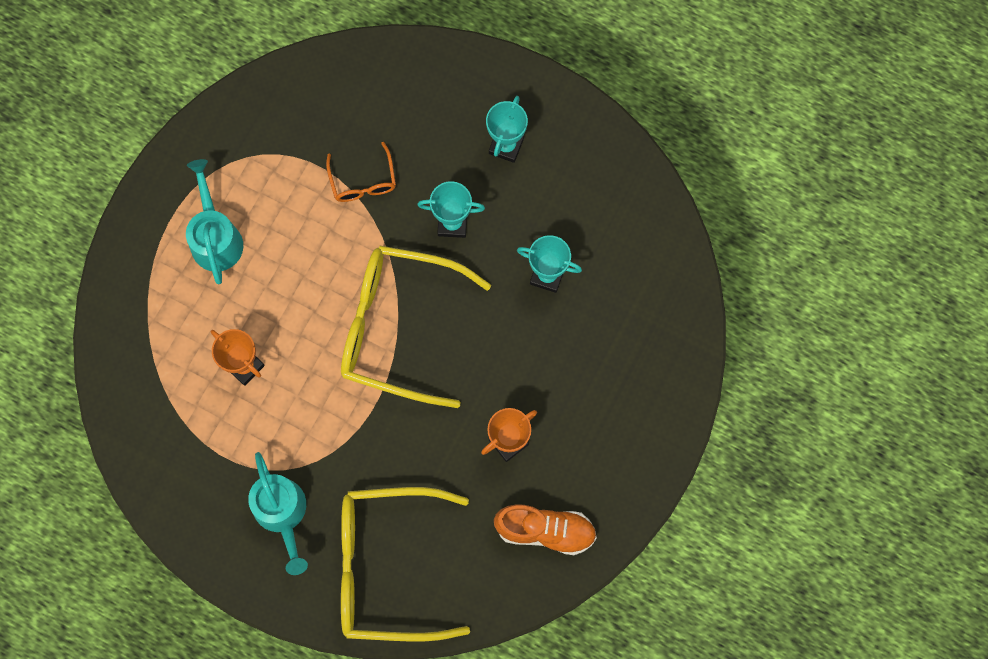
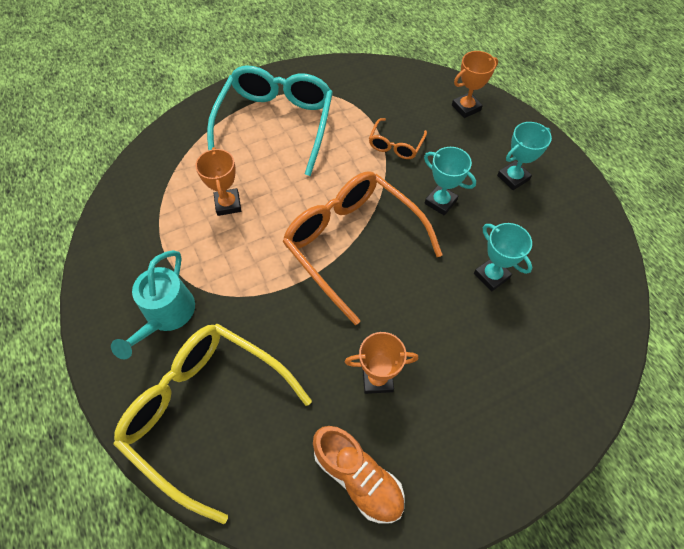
camera: 35 degrees right, 15 degrees down
(215, 237) = (275, 124): turquoise watering can -> turquoise glasses
(399, 327) = (352, 244): yellow glasses -> orange glasses
(405, 80) = (466, 108): none -> orange trophy

